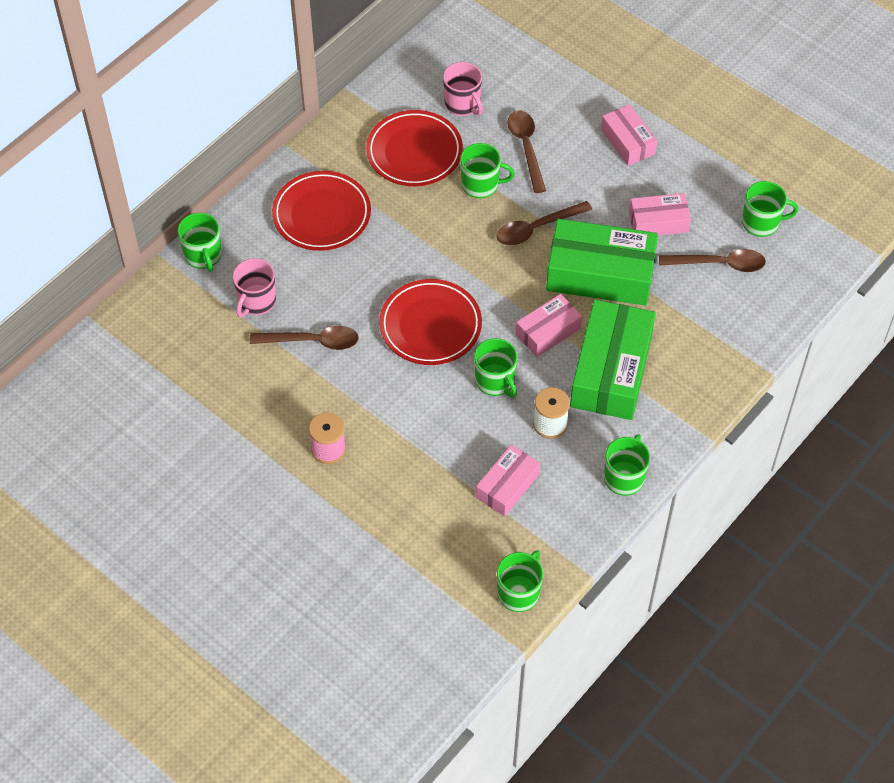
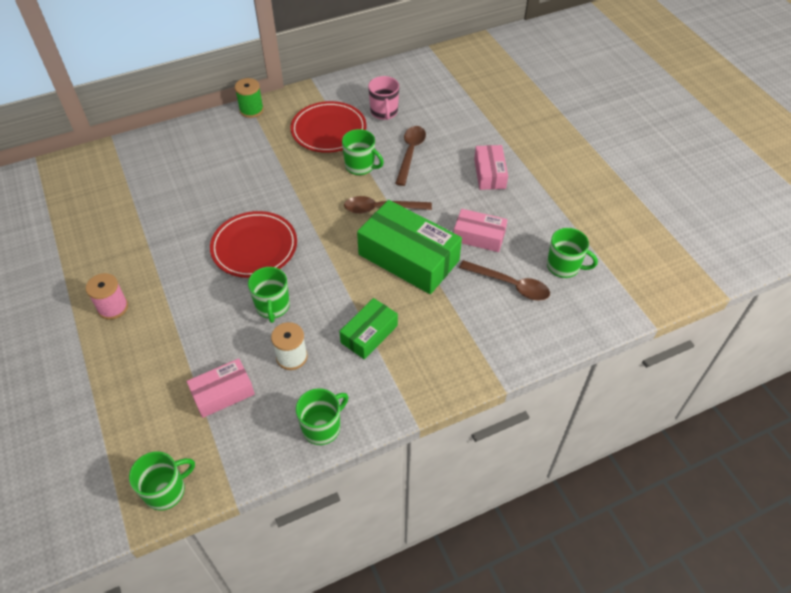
camera: 25 degrees right, 5 degrees down
(203, 256) = (138, 146): green mug -> none
(256, 301) = (148, 187): pink mug -> none
(303, 158) = (251, 110): none -> green spool
(312, 341) = (163, 227): brown spoon -> none
(321, 214) = (236, 148): red plate -> none
(548, 331) = (339, 285): pink box -> none
(611, 370) = (369, 334): green box -> green box, size x0.55

